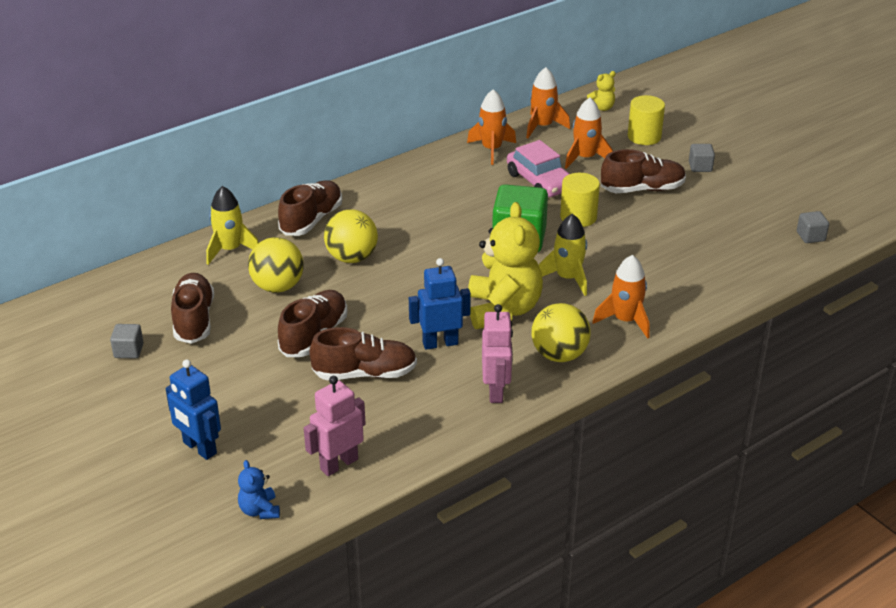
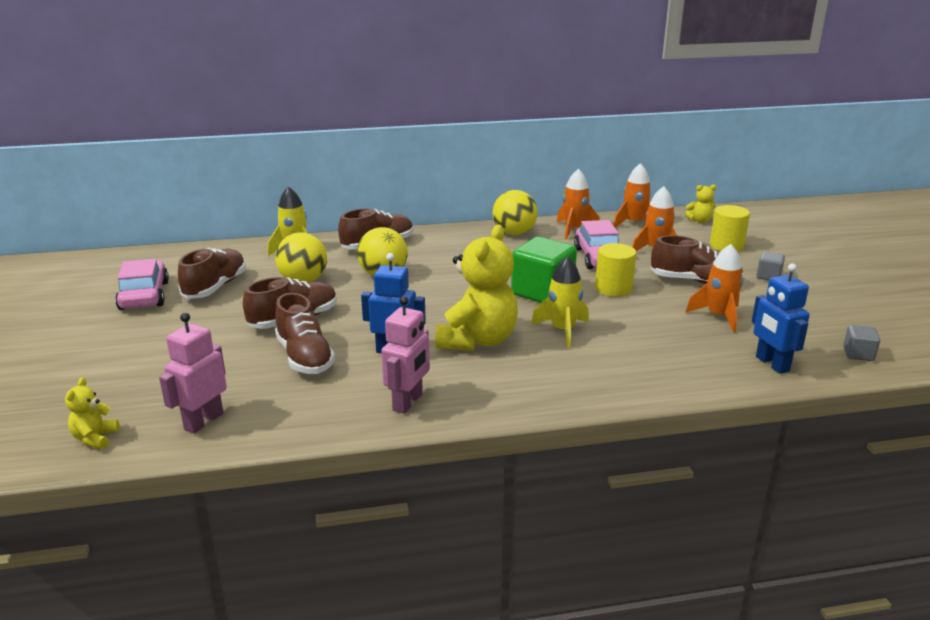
camera: 25 degrees right, 10 degrees down
(129, 351) = (144, 295): grey cube -> pink car
(199, 448) = (109, 375): blue robot -> blue robot (771, 364)
(259, 510) = (95, 438): blue teddy bear -> yellow teddy bear
(339, 464) = (203, 421): pink robot -> pink robot turned 45 degrees counterclockwise
(365, 373) = (305, 357): brown shoe -> brown shoe turned 45 degrees clockwise
(559, 355) = (499, 389): yellow ball -> yellow ball (514, 233)
(625, 320) = (592, 377): orange rocket -> orange rocket (718, 316)

